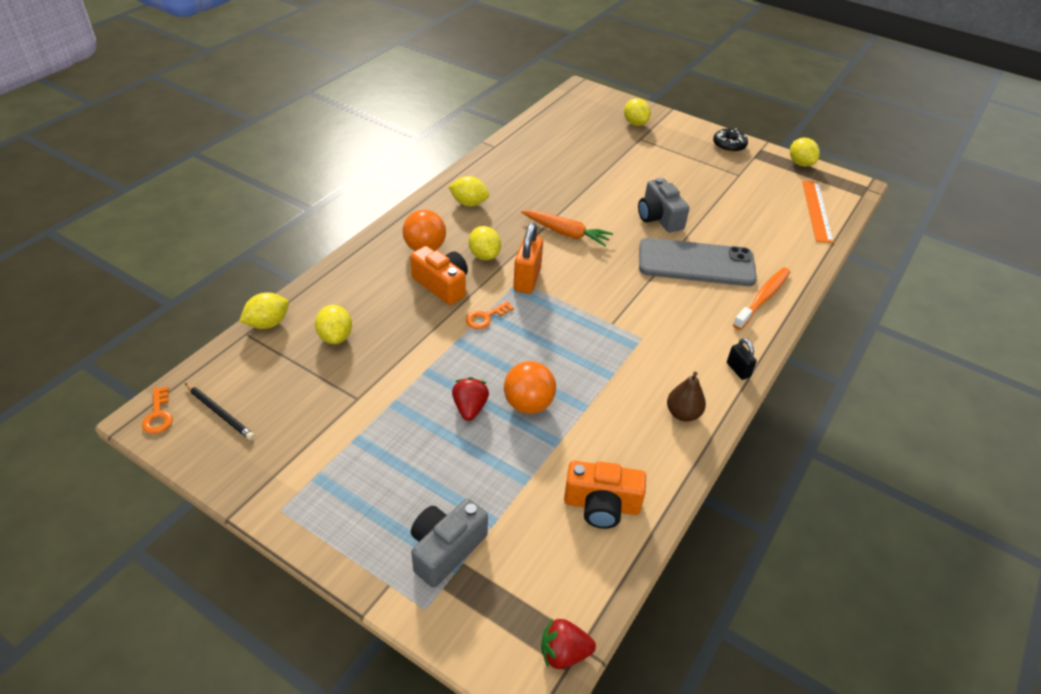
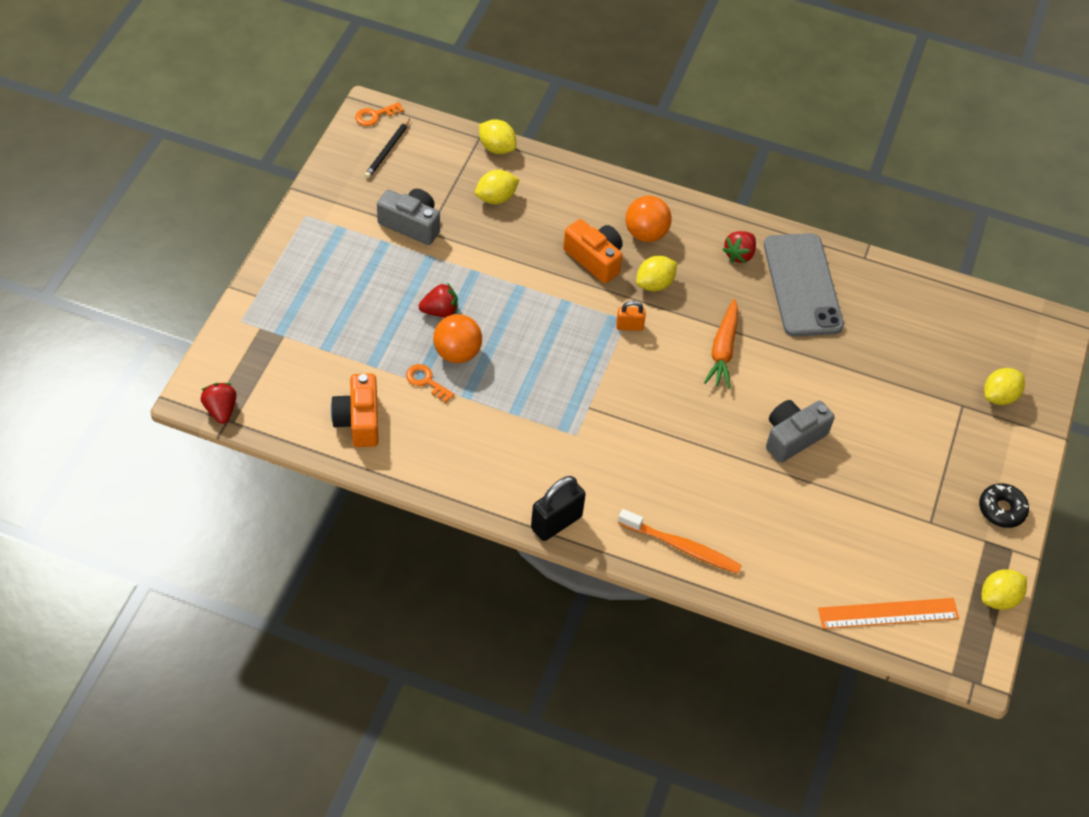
camera: 75 degrees right, 10 degrees up
(442, 285) = (595, 259): orange camera -> orange camera turned 75 degrees counterclockwise
(446, 549) = (293, 323): grey camera -> grey camera (411, 224)
(469, 203) = (739, 254): yellow lemon -> red strawberry
(485, 317) = (560, 302): orange key -> orange key (426, 381)
(527, 280) = (629, 326): orange padlock -> orange padlock, size x0.56
(683, 414) = (481, 475): brown pear -> none
(696, 263) = (720, 479): grey phone -> grey phone (802, 285)
(738, 370) = (556, 522): black padlock -> black padlock, size x1.78

